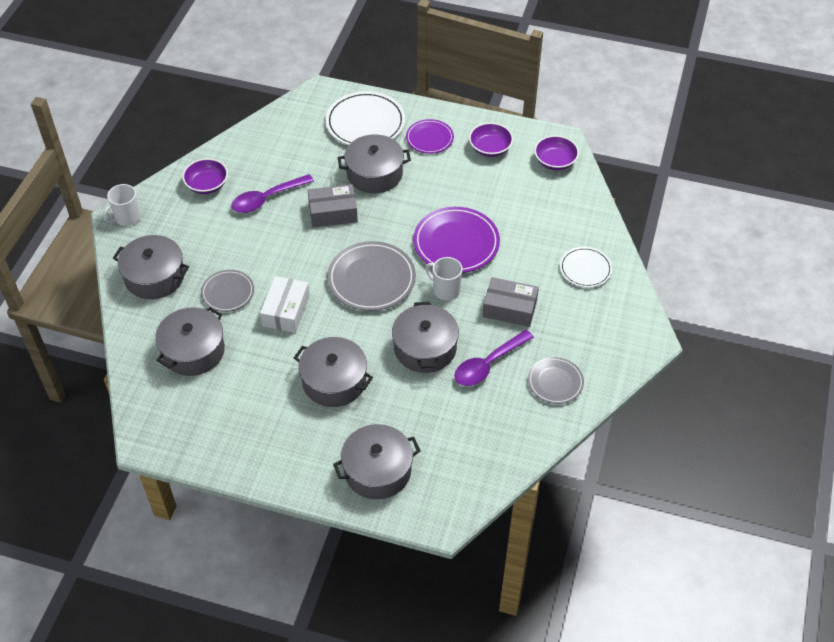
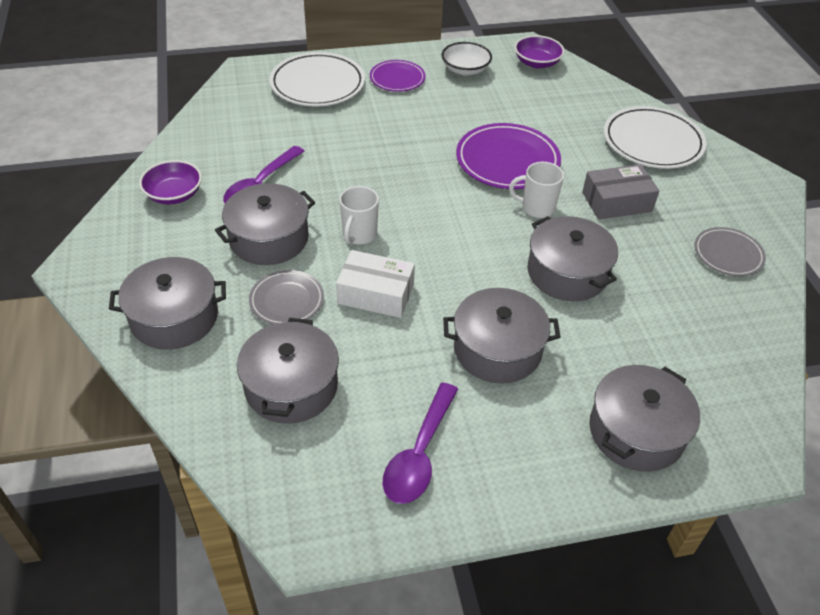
camera: 30 degrees left, 5 degrees down
(127, 218) = (89, 263): white mug -> white mug (359, 235)
(286, 311) = (376, 294): white box -> white box turned 60 degrees counterclockwise
(333, 213) = (350, 175): grey box -> none
(371, 279) = (448, 225): grey plate -> none
(374, 173) = (365, 125): grey pot -> grey pot (269, 238)
(488, 364) = (647, 263): purple spoon -> purple spoon (419, 454)
(490, 148) = (465, 70): purple bowl -> white bowl
(585, 269) = (652, 142): white plate -> white plate, size x1.68

